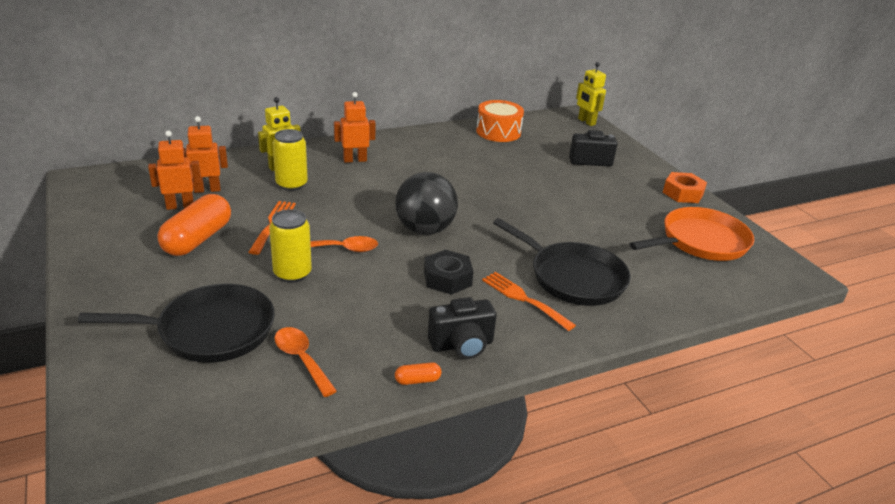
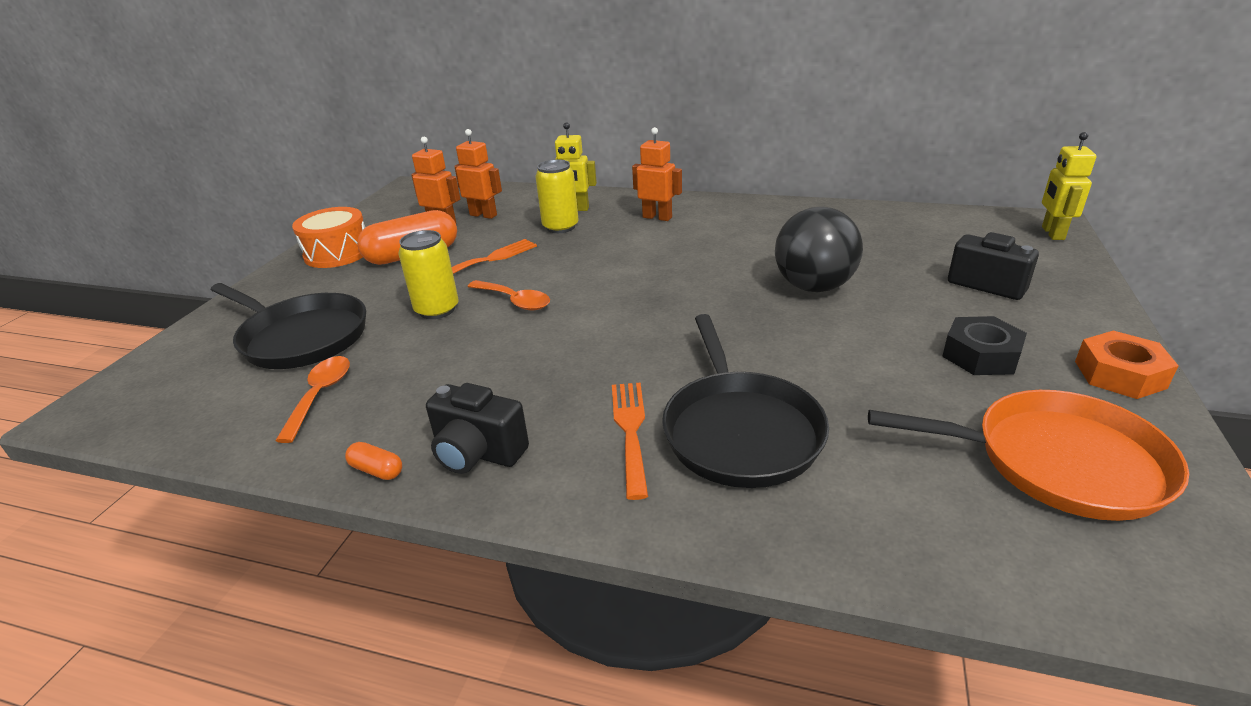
camera: 45 degrees right, 0 degrees up
(425, 230) = (628, 307): black ball -> black ball (814, 287)
(447, 278) = (574, 370): black nut -> black nut (980, 355)
(498, 132) = (883, 221): orange drum -> orange drum (338, 253)

